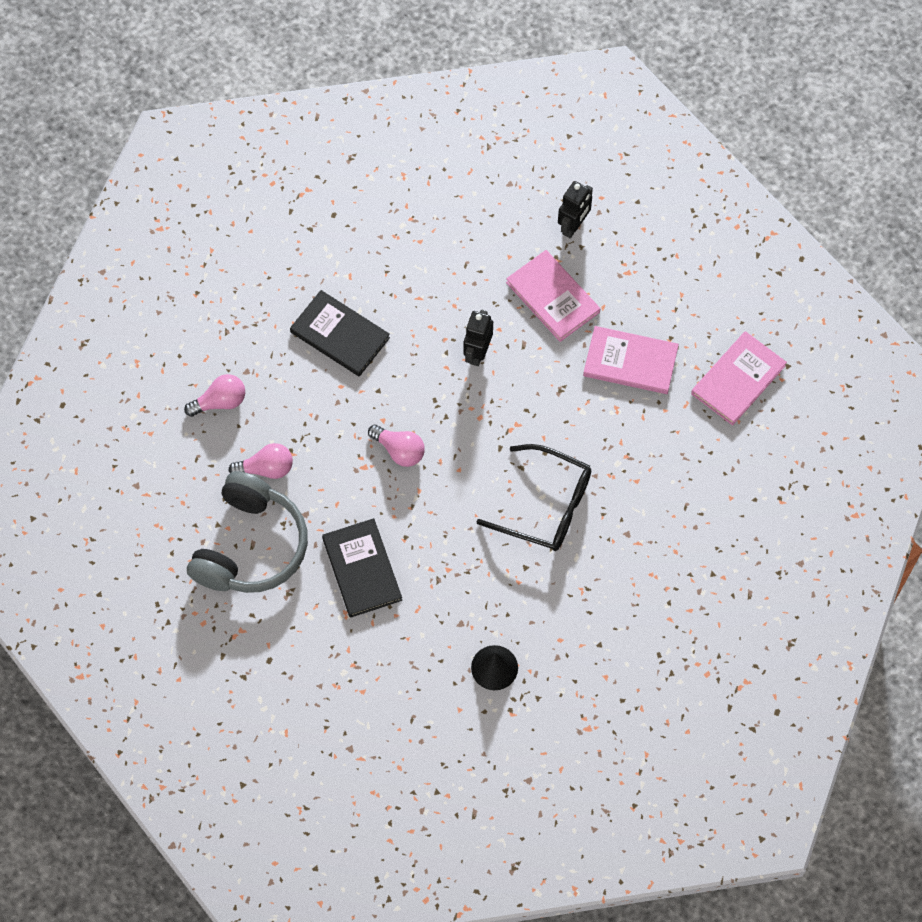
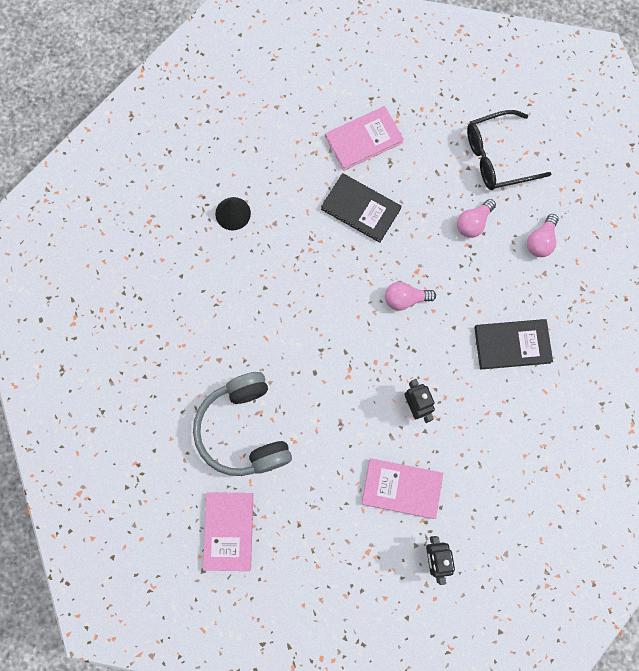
camera: 140 degrees right, 10 degrees up
(251, 546) = (437, 171): grey headphones -> grey headphones (244, 430)
(546, 506) = (284, 337): black glasses -> black glasses (497, 157)
(630, 362) = (311, 483): pink book -> pink book (364, 139)

